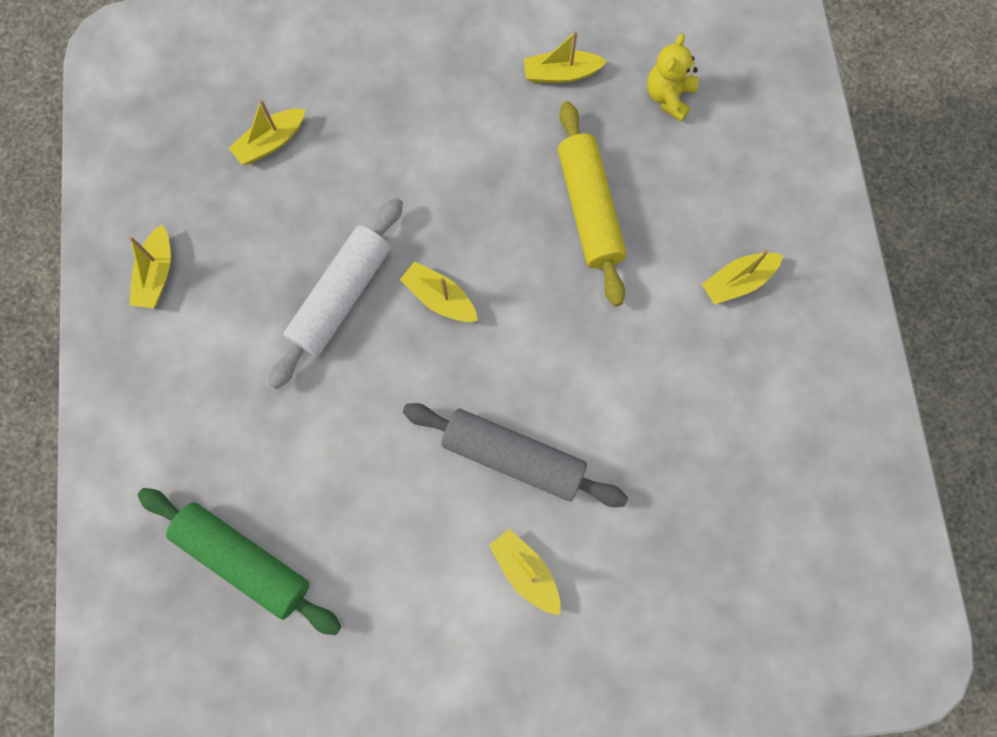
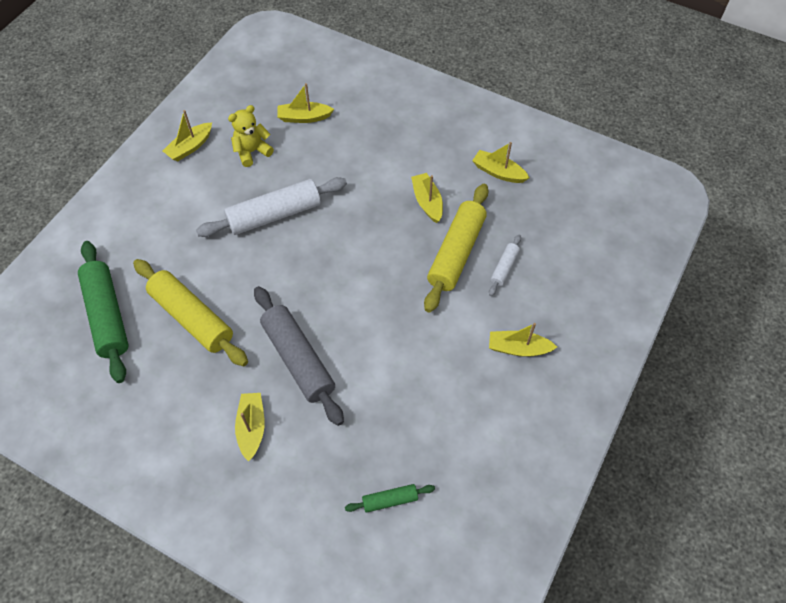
camera: 35 degrees right, 15 degrees down
(349, 493) = (192, 318): none -> yellow rolling pin
(440, 298) = (328, 248): yellow boat -> yellow boat (427, 202)
(655, 194) = (504, 268): none -> white rolling pin
(669, 97) = (556, 220): yellow teddy bear -> yellow teddy bear (252, 151)
(732, 545) = (390, 500): none -> green rolling pin

